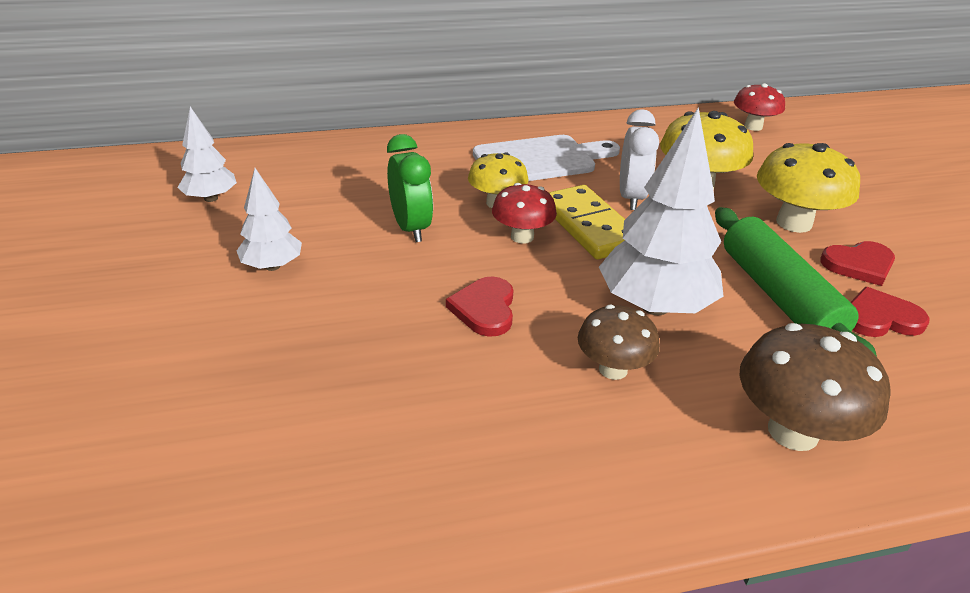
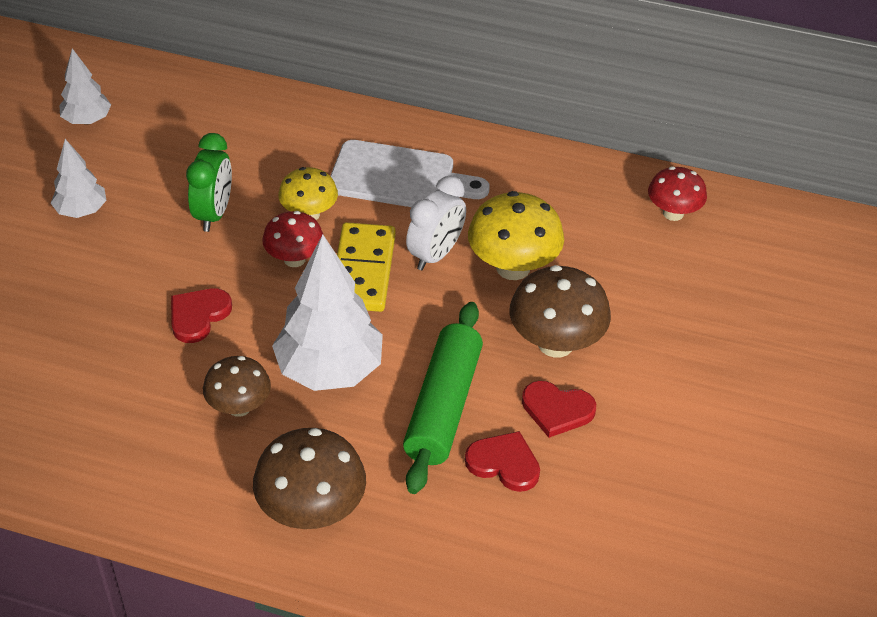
camera: 30 degrees right, 10 degrees up
(794, 223) = (555, 343): yellow mushroom -> brown mushroom

